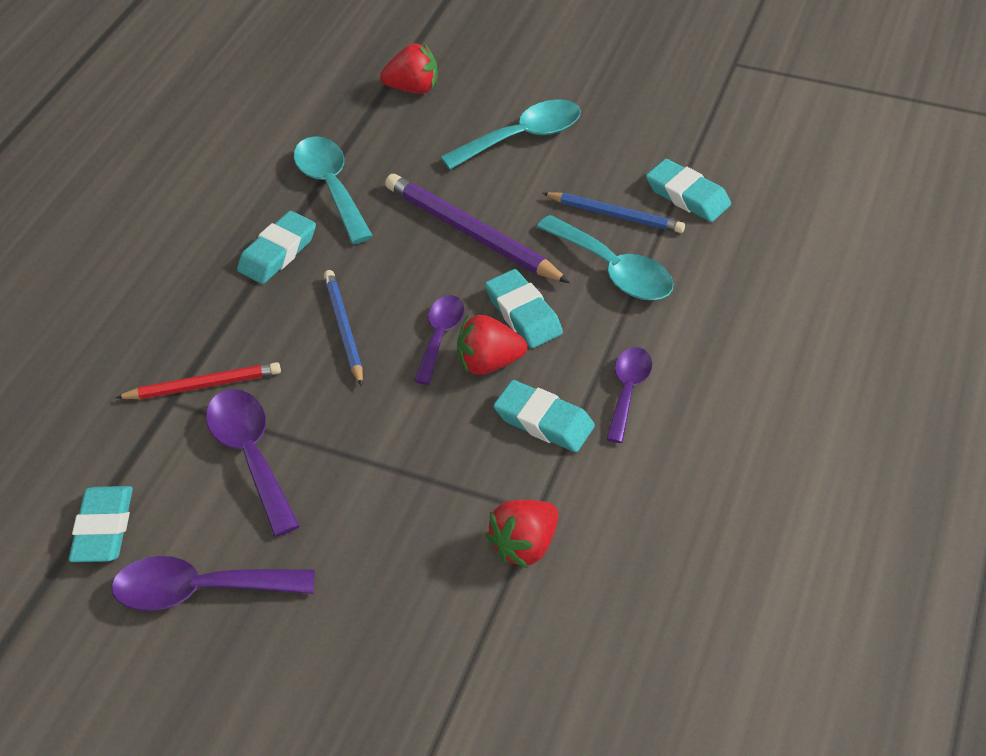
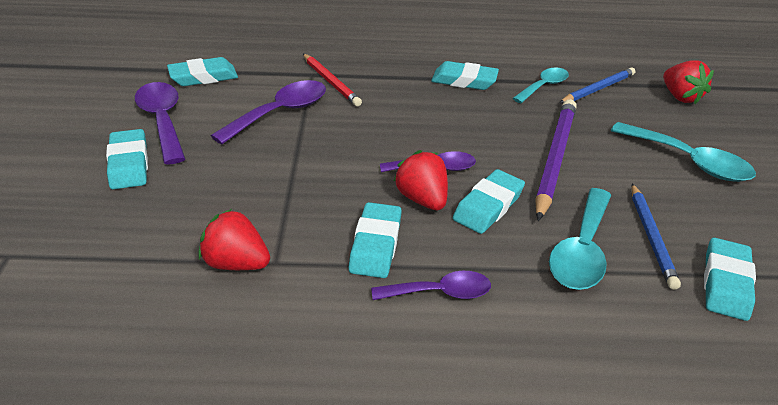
camera: 65 degrees right, 10 degrees down
(288, 636) = (129, 164): none -> turquoise eraser
(331, 187) = (543, 86): turquoise spoon -> turquoise spoon, size x0.65
(344, 328) = (413, 123): blue pencil -> blue pencil (598, 89)

